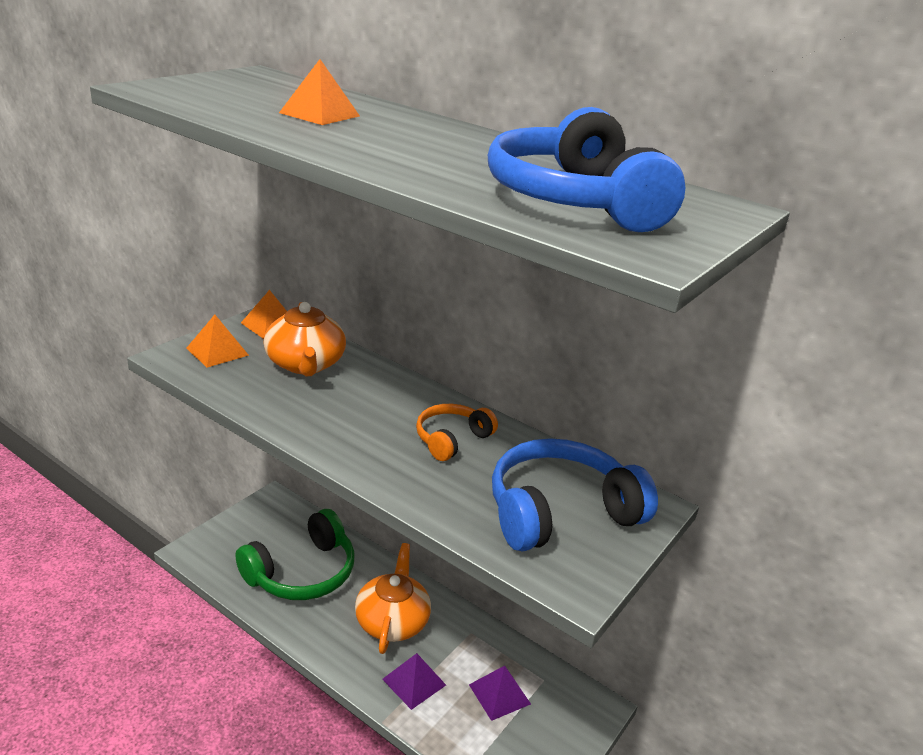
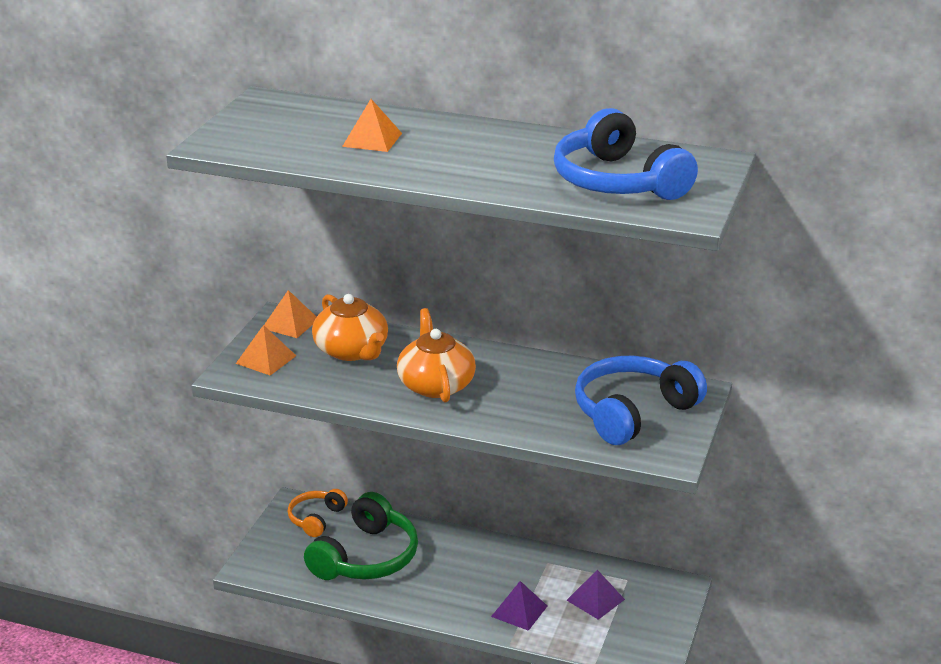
camera: 15 degrees left, 0 degrees up
(392, 621) = (473, 572): orange teapot -> orange teapot (436, 384)
(451, 439) = (519, 381): orange headphones -> orange headphones (316, 518)

